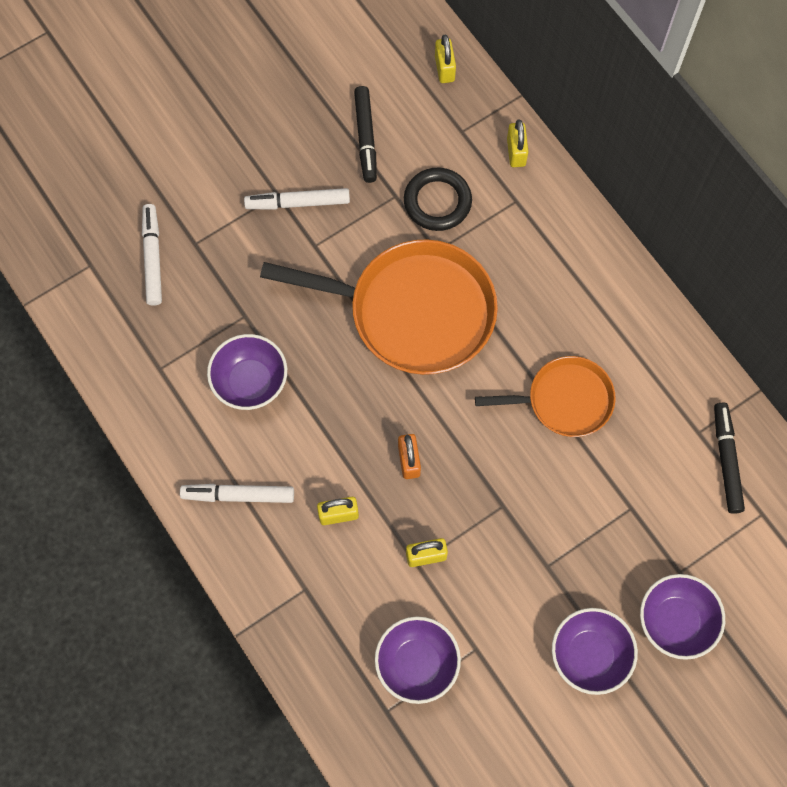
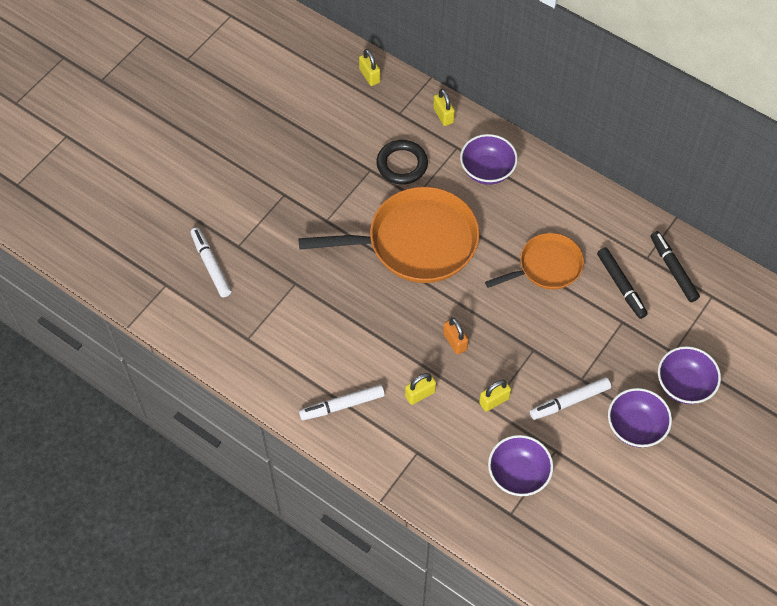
camera: 20 degrees left, 10 degrees down
(250, 382) = (318, 326): purple bowl -> purple bowl (487, 170)
(298, 203) = (302, 196): white marker -> white marker (569, 401)
(366, 138) = (333, 138): black marker -> black marker (621, 285)

